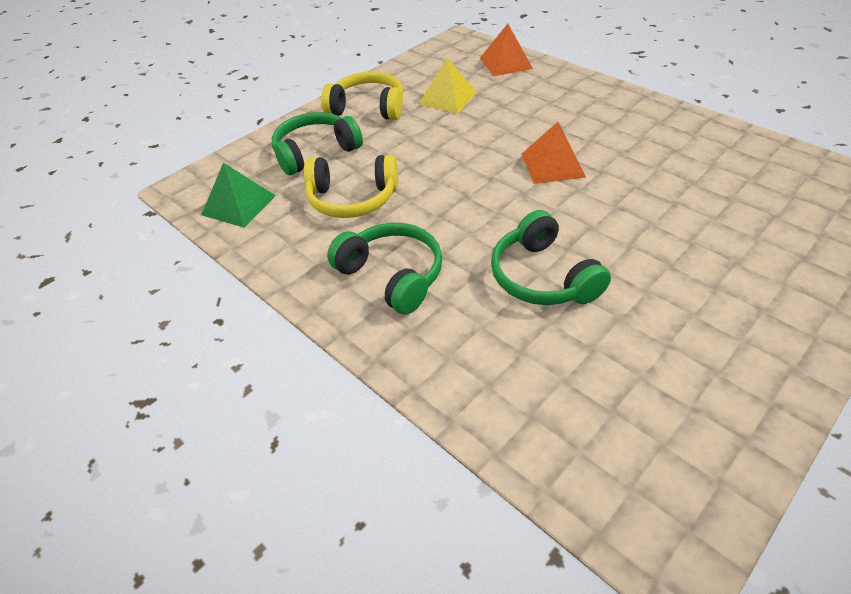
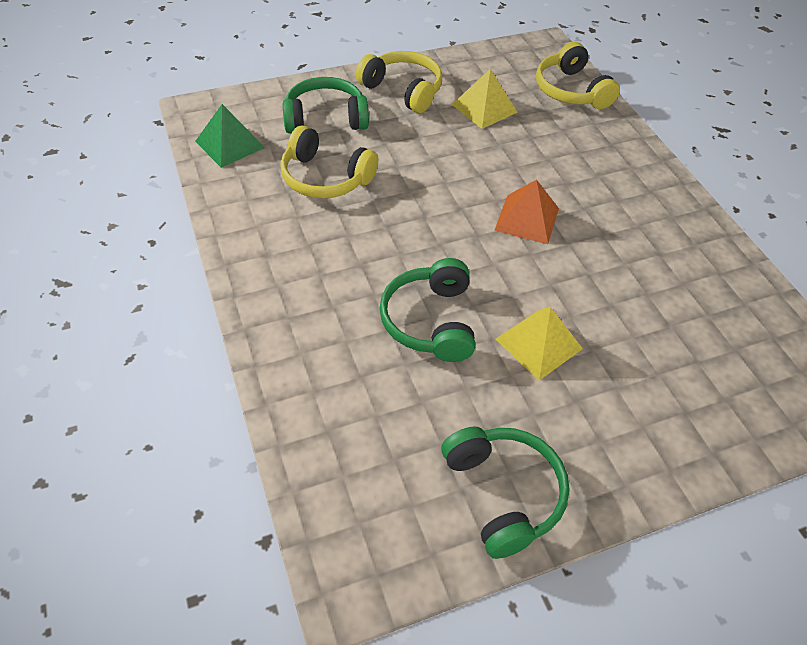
camera: 20 degrees right, 5 degrees up
(392, 275) = (307, 263): green headphones -> green headphones (503, 493)
(505, 63) = (571, 90): orange pyramid -> yellow headphones
(647, 256) = (538, 344): none -> yellow pyramid

